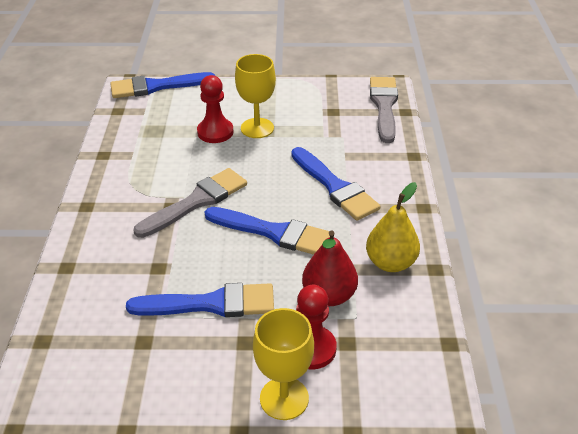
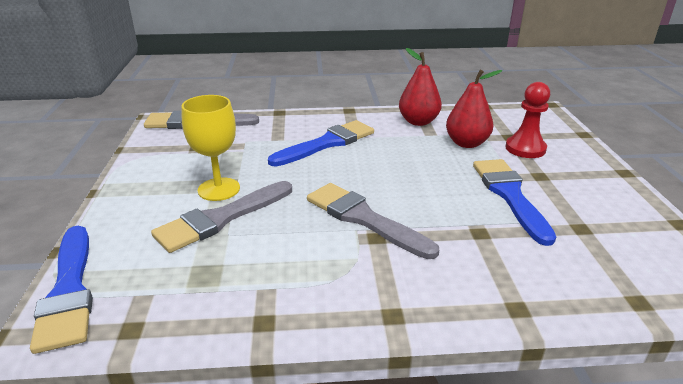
camera: 95 degrees left, 10 degrees down
(215, 132) = (221, 218): red pawn -> grey brush
(274, 232) = (400, 170): blue brush -> none
(284, 398) = (579, 157): yellow goblet -> none
(390, 263) = (418, 122): yellow pear -> red pear

